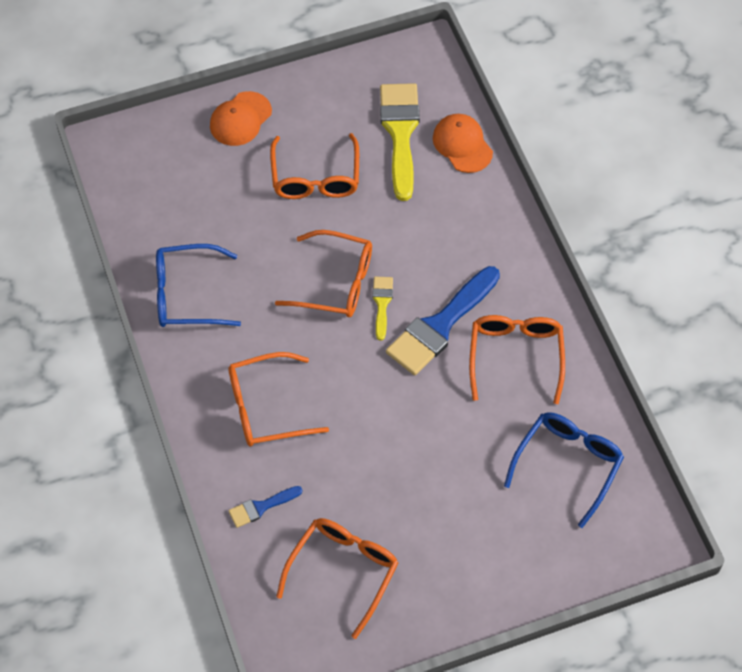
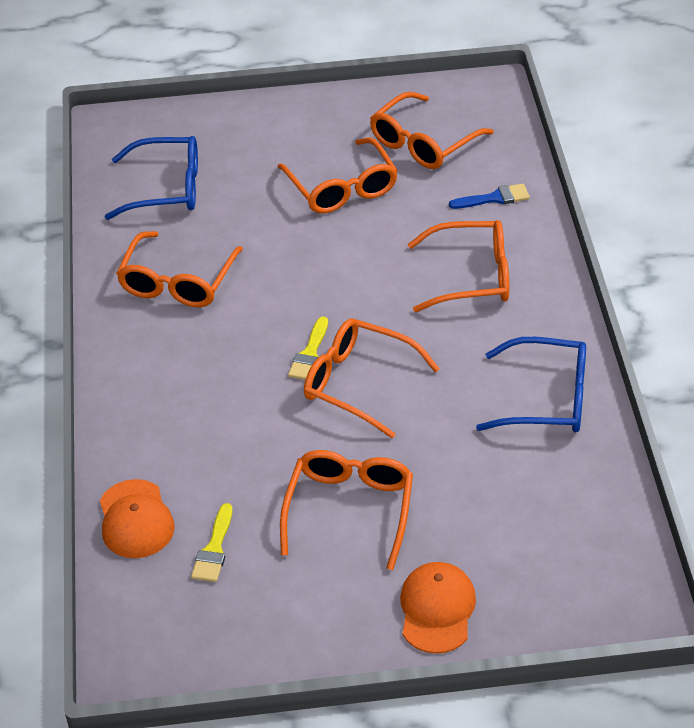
camera: 165 degrees left, 15 degrees down
(240, 119) = (437, 609): orange cap -> orange cap turned 45 degrees counterclockwise
(400, 134) = (214, 549): yellow brush -> yellow brush, size x0.49
(405, 493) = (342, 189): none -> orange glasses
(440, 325) = (249, 323): blue brush -> none
(568, 464) = (167, 188): blue glasses -> blue glasses turned 135 degrees counterclockwise

